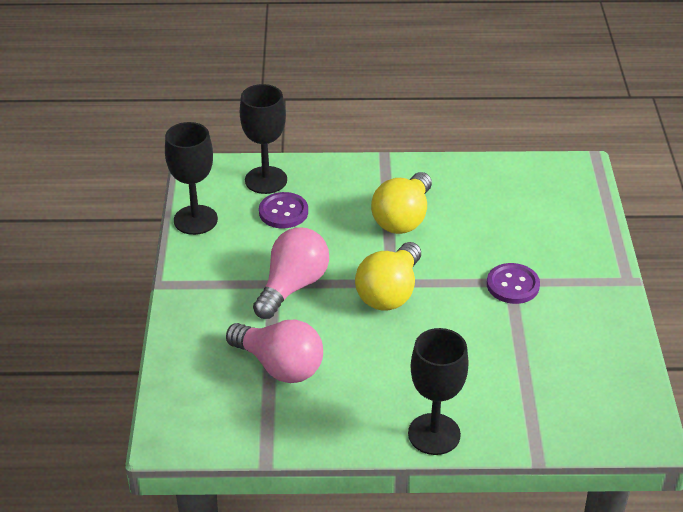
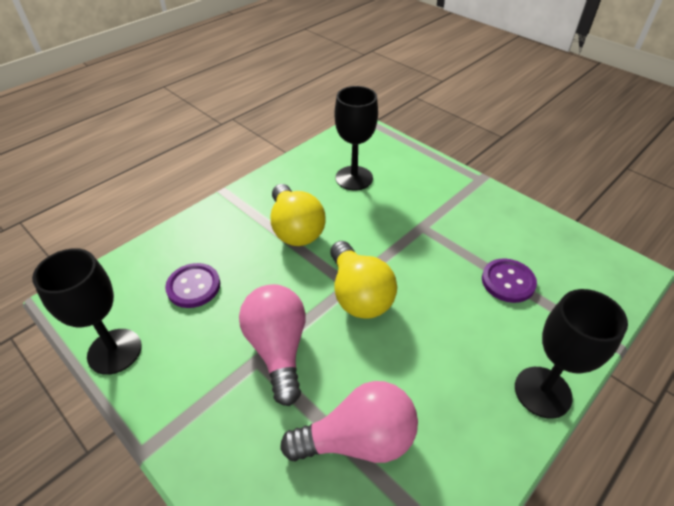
camera: 45 degrees left, 5 degrees up
(266, 180) = (146, 269): black goblet -> black goblet (354, 178)
(513, 285) = (427, 228): purple button -> purple button (508, 281)

